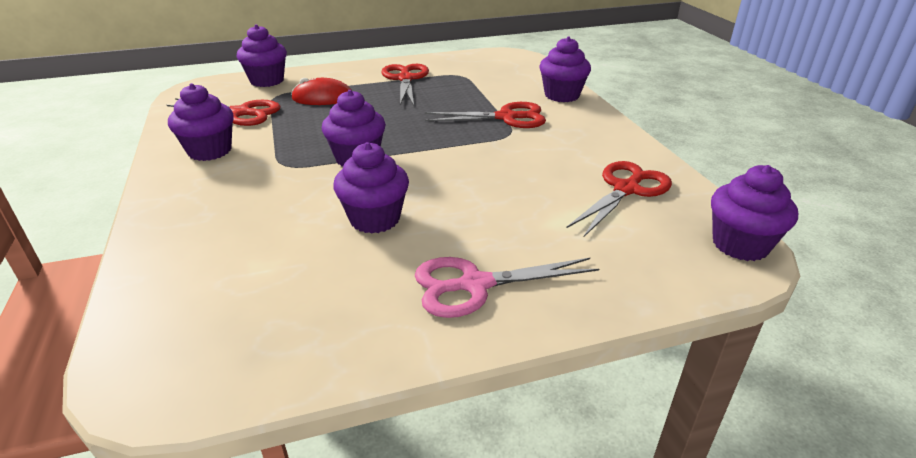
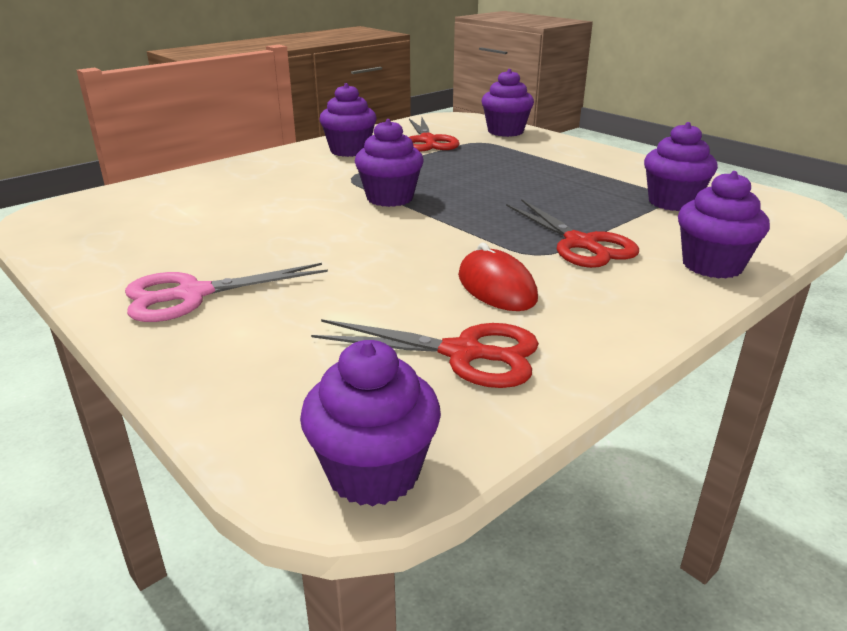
camera: 65 degrees right, 5 degrees down
(322, 98) = (500, 157): red mouse -> red mouse (496, 287)
(375, 219) = (283, 230): purple cupcake -> purple cupcake (672, 202)
(405, 79) = (605, 175): red scissors -> none
(475, 285) = (192, 295): pink scissors -> pink scissors turned 75 degrees counterclockwise

